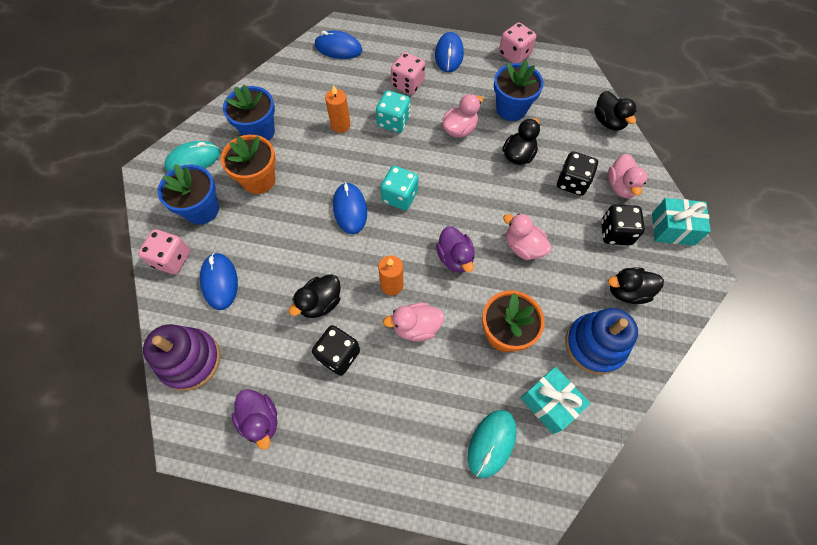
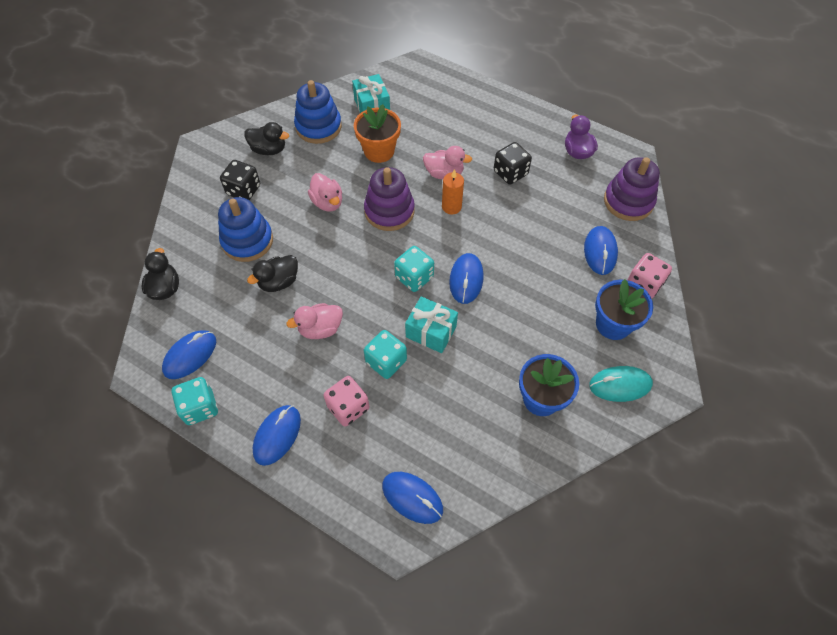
camera: 160 degrees left, 5 degrees down
(259, 180) = (550, 338): orange flower pot -> none
(320, 303) = (515, 211): black duck -> none
(340, 125) = (446, 376): orange candle -> none
(455, 258) = (389, 211): purple duck -> purple stacking toy
(492, 443) = (422, 99): turquoise mouse -> none
(511, 109) = (252, 335): blue flower pot -> none
(514, 54) = (200, 407): pink dice -> turquoise dice
(547, 82) = (190, 355): none -> blue mouse
(572, 182) = (247, 241): black dice -> blue stacking toy
(621, 186) = (207, 224): pink duck -> none
(672, 229) = (195, 179): turquoise gift -> turquoise gift (431, 332)

